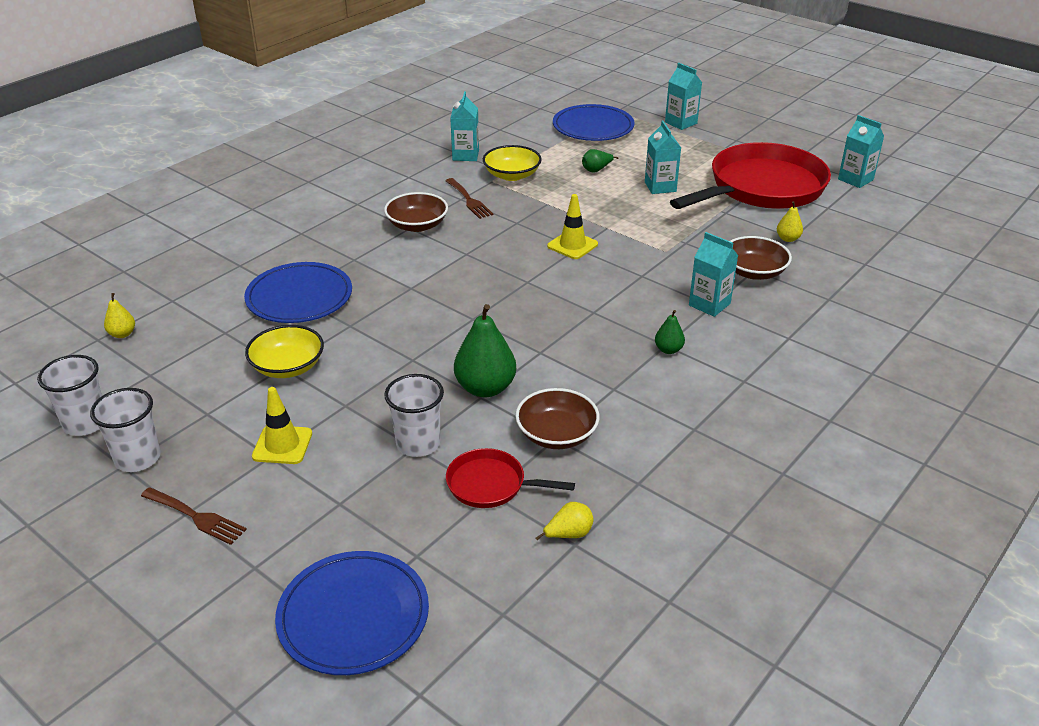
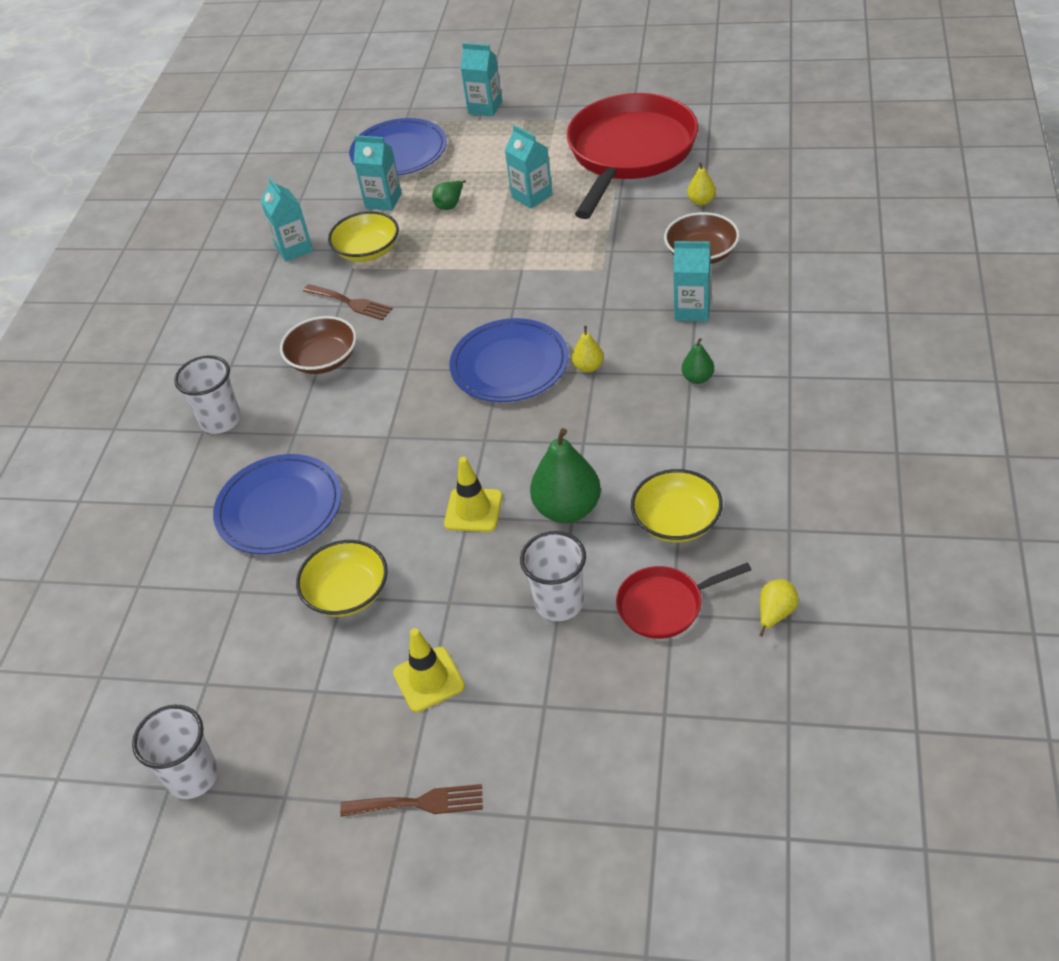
camera: 25 degrees left, 10 degrees up
(122, 334) = (123, 655): yellow pear -> yellow pear (588, 367)
(137, 458) = (293, 780): white cup -> white cup (220, 420)
(353, 616) = (664, 805): blue plate -> blue plate (509, 365)
(556, 434) = (676, 521): brown bowl -> yellow bowl
(572, 245) = (506, 306): yellow traffic cone -> yellow traffic cone (473, 510)
(855, 179) = (707, 104): turquoise carton -> turquoise carton (383, 201)

